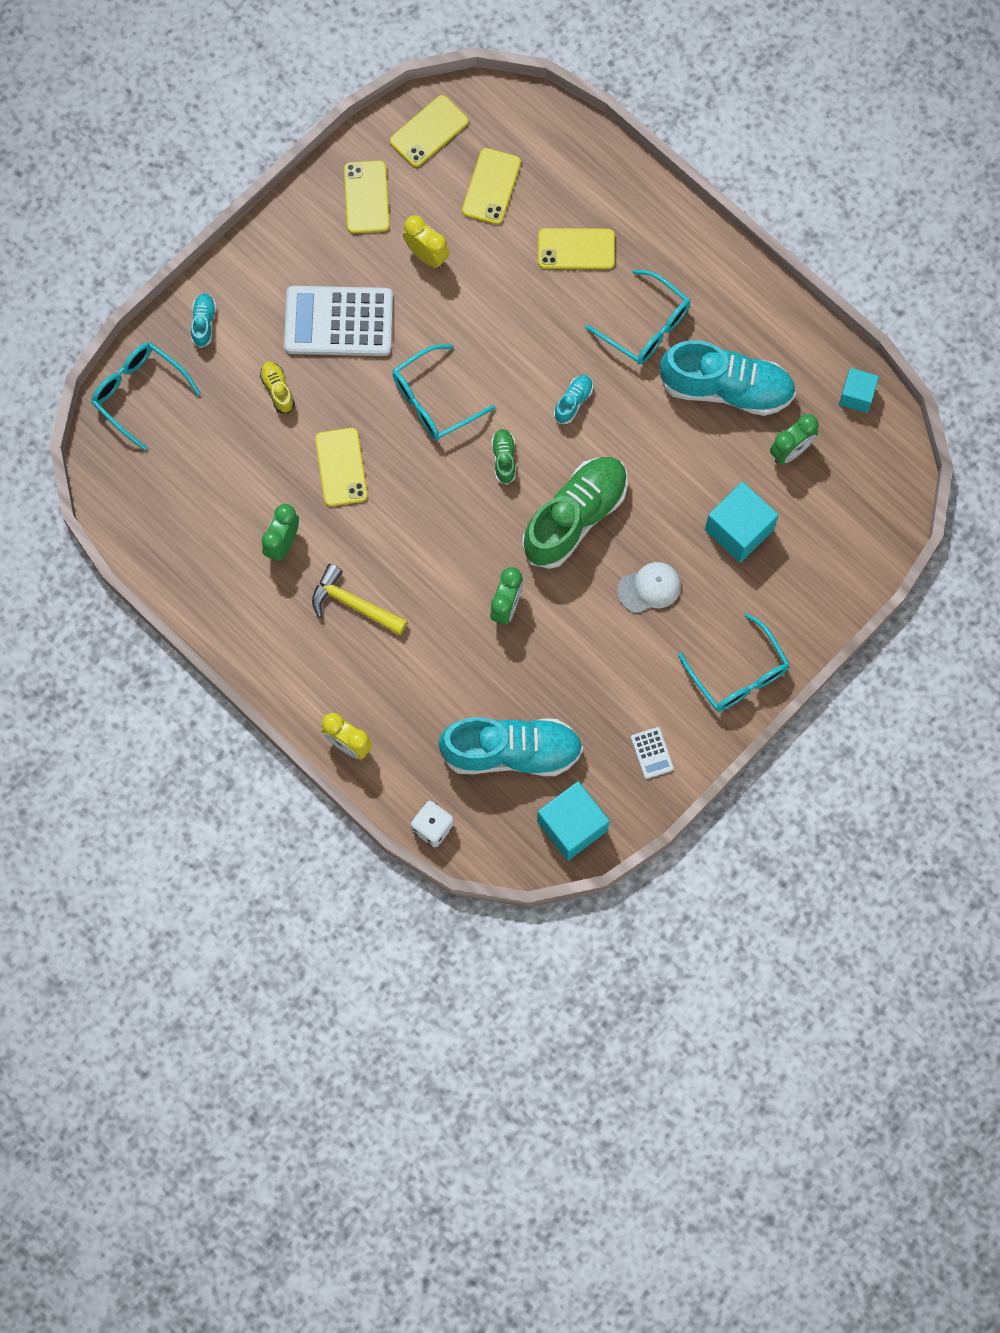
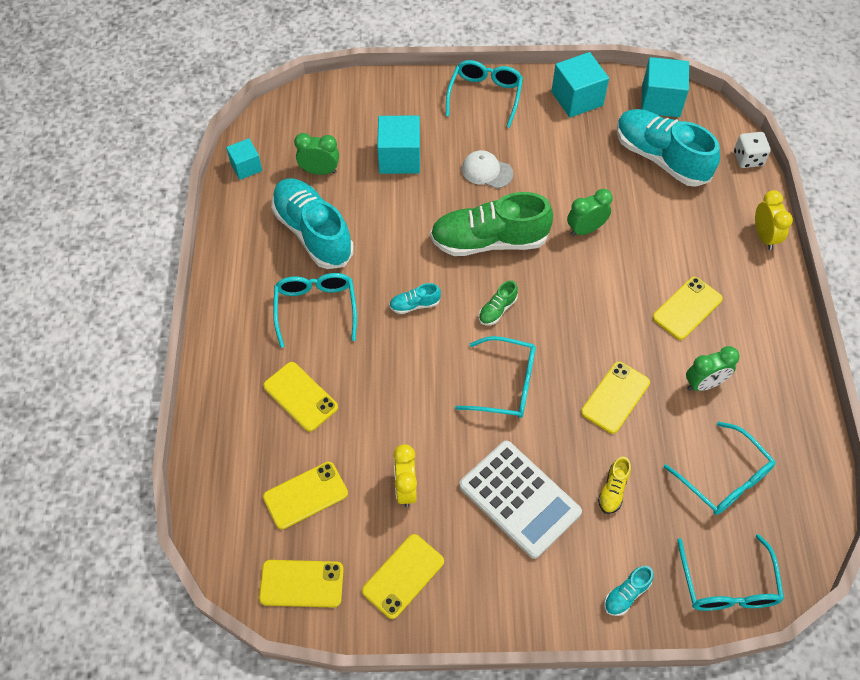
camera: 135 degrees left, 15 degrees down
(203, 474) = (724, 478): none -> turquoise glasses
(353, 604) = (687, 308): yellow hammer -> yellow phone
(652, 753) = (577, 98): white calculator -> turquoise cube

